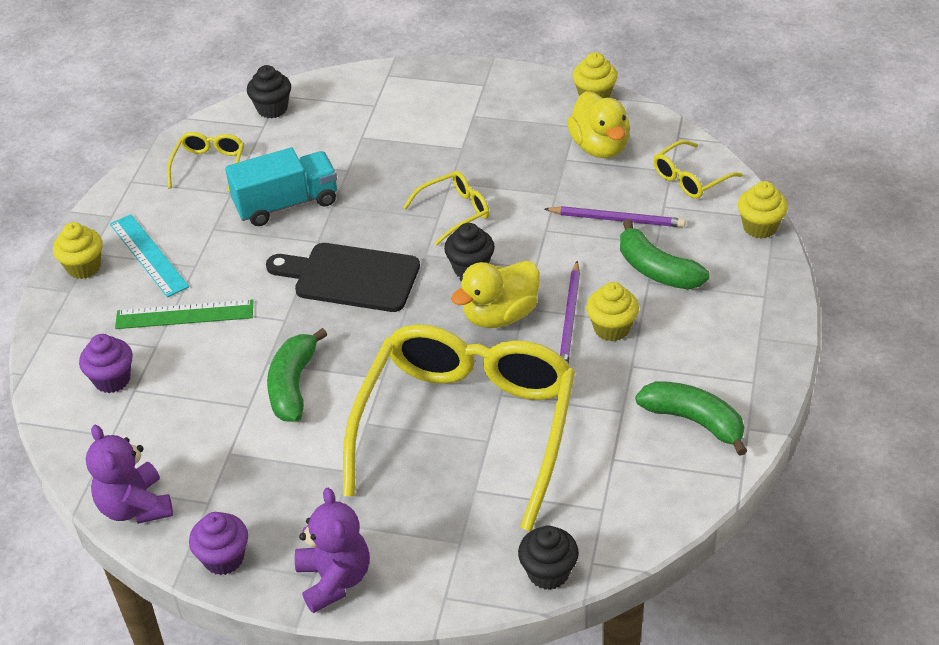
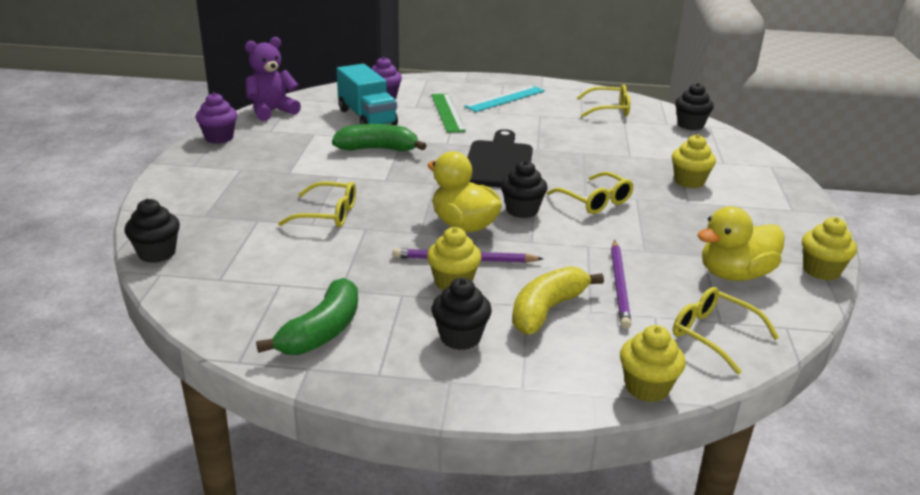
camera: 80 degrees right, 15 degrees down
(84, 267) = (488, 83): yellow cupcake -> yellow cupcake (689, 181)
(286, 204) = (577, 136): turquoise truck -> turquoise truck (367, 118)
(334, 579) = (186, 172): purple teddy bear -> none
(467, 427) = (328, 214): yellow glasses -> yellow glasses, size x0.41
(656, 270) = (547, 310): green banana -> yellow banana
(699, 328) = (460, 337): none -> black cupcake

